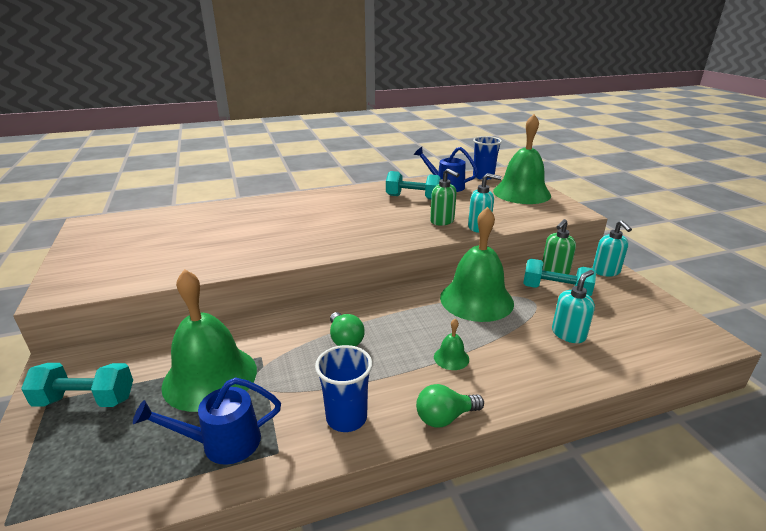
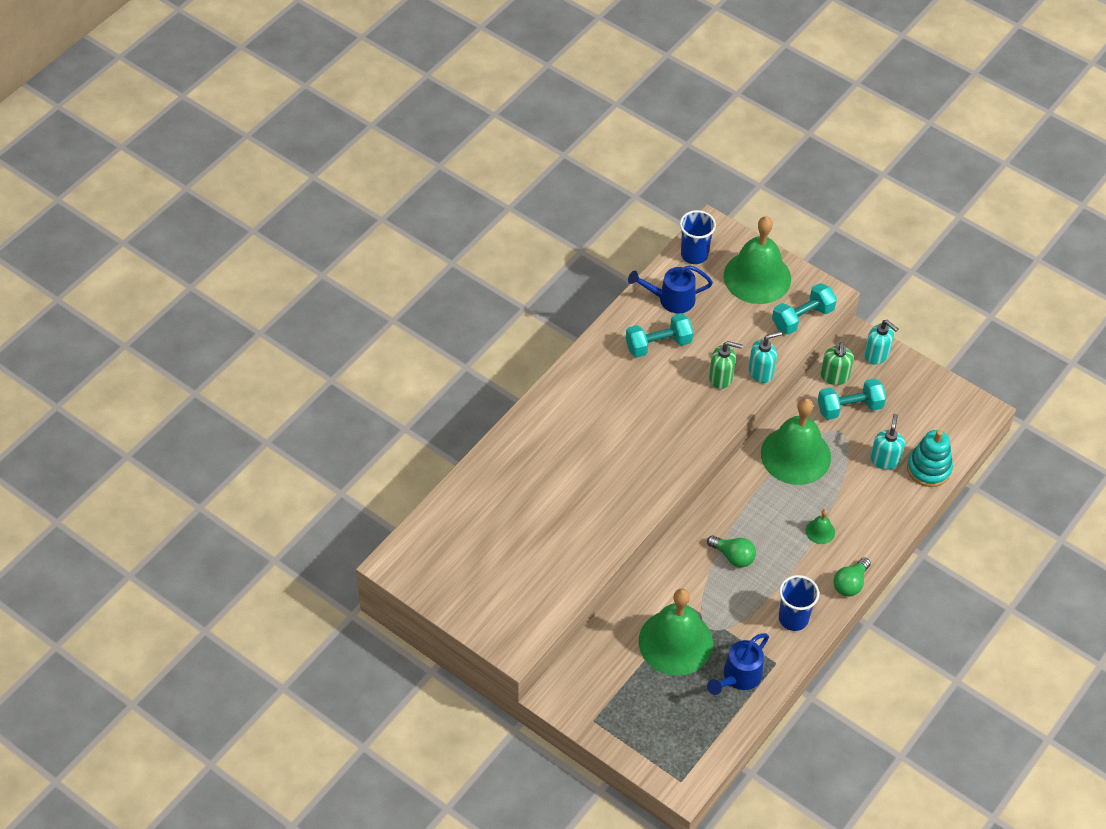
camera: 35 degrees left, 25 degrees up
(86, 400) = (617, 705): turquoise dumbbell -> turquoise dumbbell (802, 318)
(619, 359) = (928, 468): none -> turquoise stacking toy

